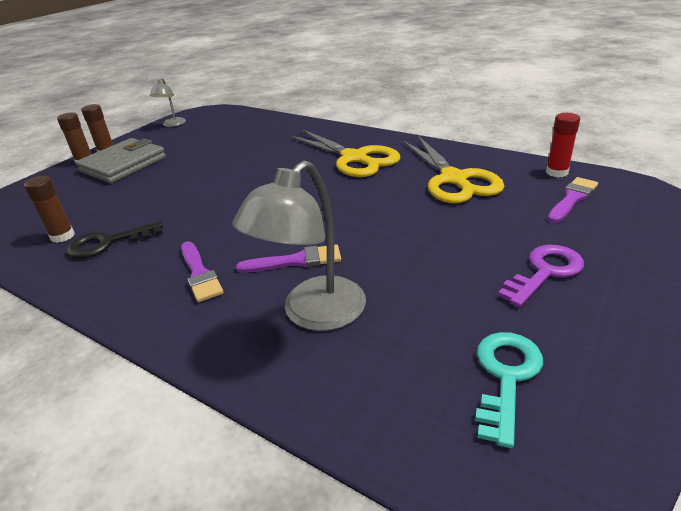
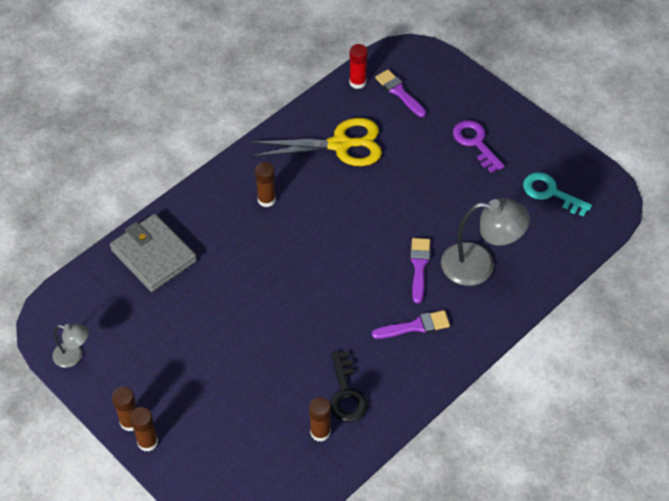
camera: 80 degrees left, 20 degrees up
(123, 164) = (178, 399): grey wallet -> grey wallet (153, 255)
(313, 314) = (479, 265): grey lamp -> grey lamp turned 45 degrees counterclockwise
(354, 158) = (266, 200): yellow scissors -> brown glue stick

